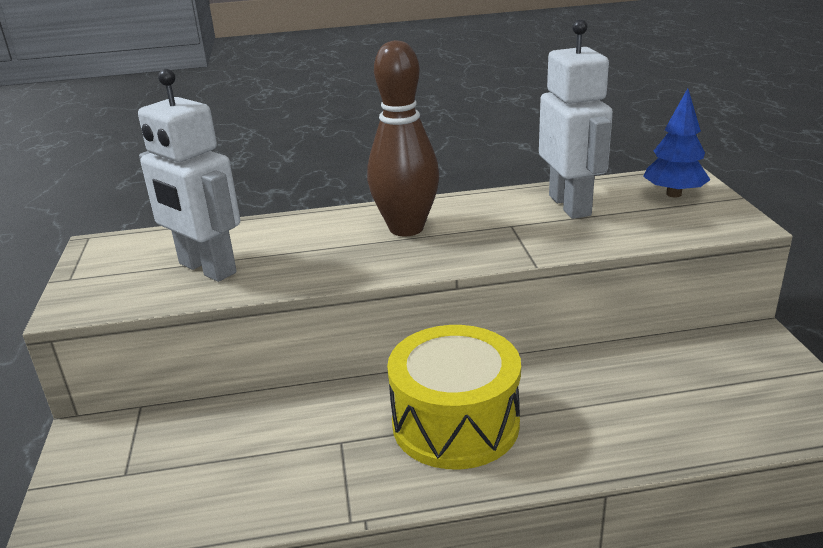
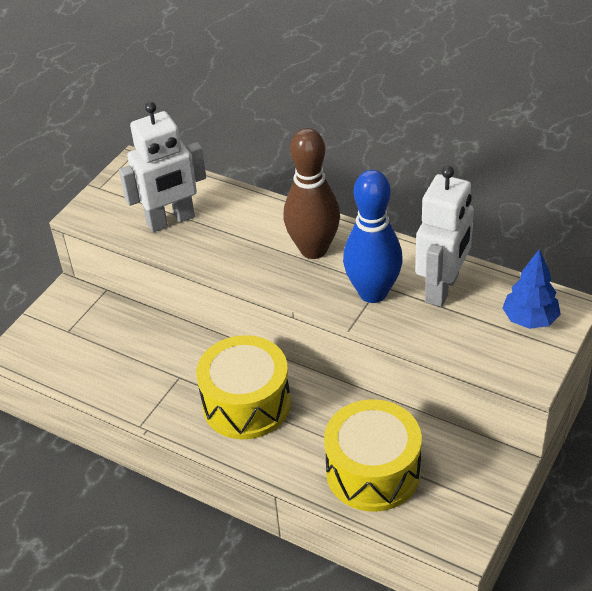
camera: 40 degrees right, 15 degrees up
(206, 268) = (171, 221): white robot -> white robot turned 105 degrees counterclockwise
(514, 232) = (373, 293): none -> blue bowling pin
(669, 407) = (373, 471): none -> yellow drum

